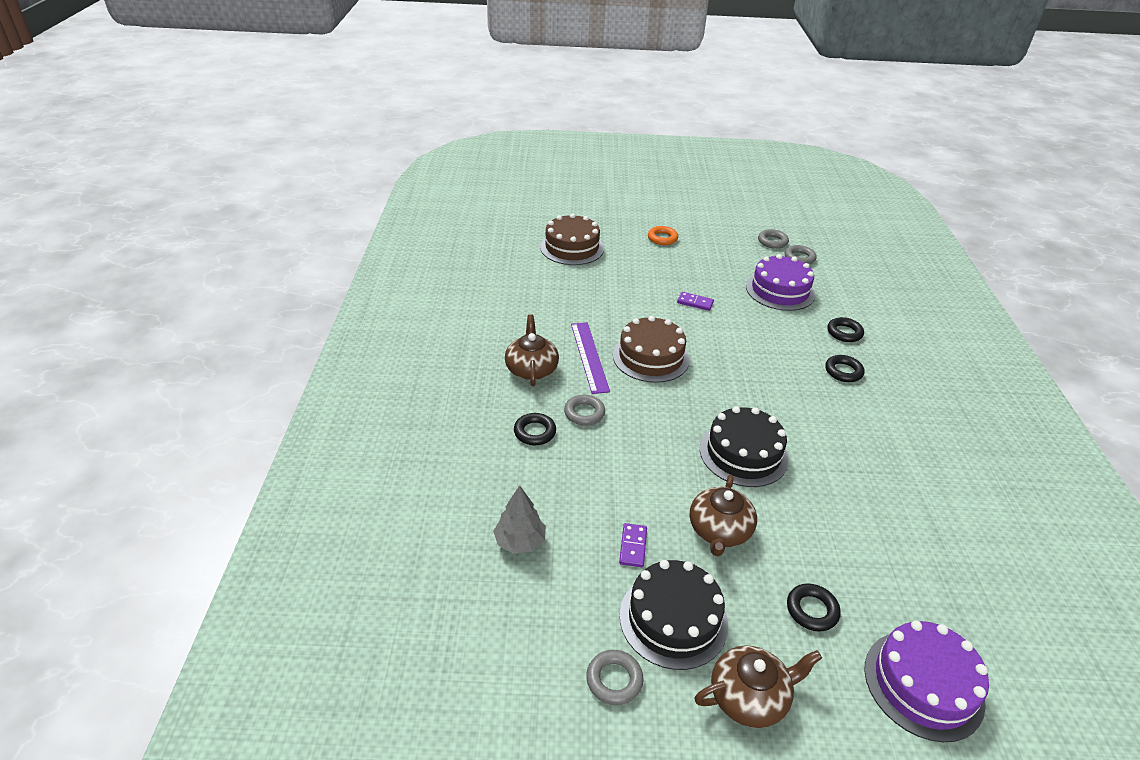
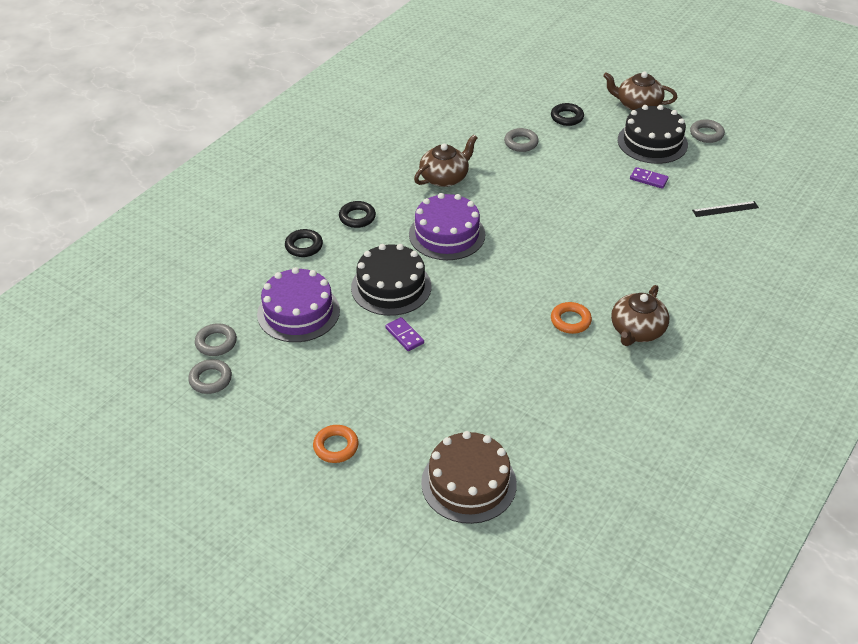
camera: 145 degrees left, 5 degrees up
(520, 541) = (725, 209): grey tree -> black ruler
(535, 432) = (670, 273): black ring -> none
(584, 413) = (616, 272): grey ring -> grey ring (521, 143)
(589, 356) = (570, 321): purple ruler -> orange ring
(633, 546) = (648, 179): purple domino -> purple domino turned 75 degrees clockwise
(650, 357) = (512, 296): brown cake -> none
(719, 531) = (583, 166): brown teapot -> brown teapot (445, 177)
(743, 454) = (516, 197): black cake -> black cake (391, 287)
(923, 684) = (542, 78): purple cake -> purple cake (447, 234)

